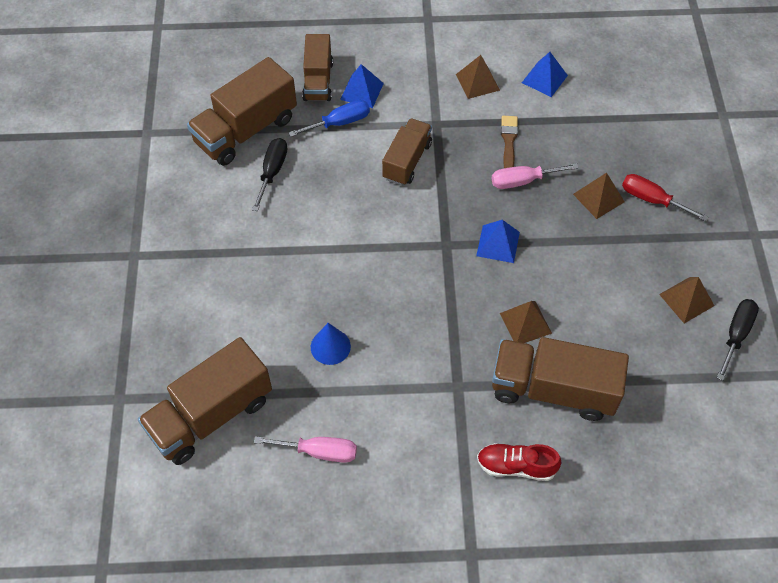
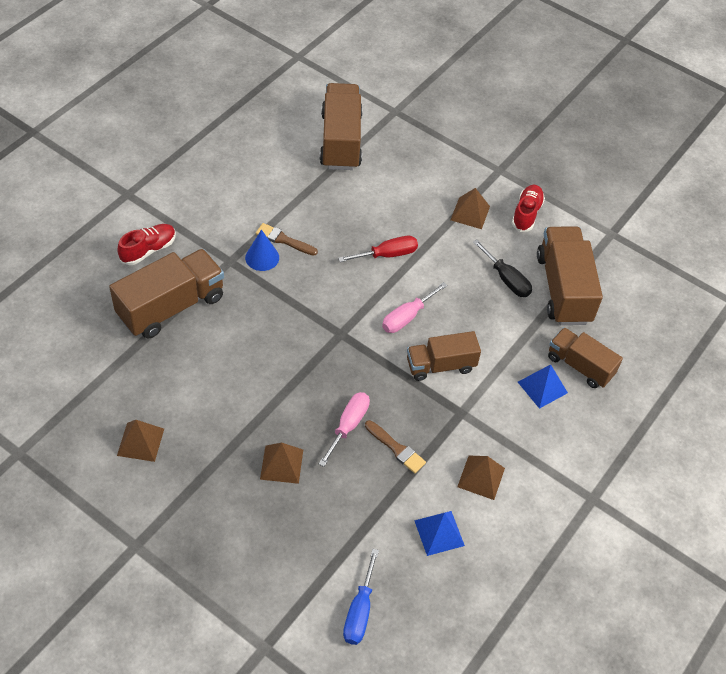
camera: 125 degrees right, 5 degrees down
(177, 202) = (526, 214): none -> red shoe
(319, 452) = (264, 171): pink screwdriver -> pink screwdriver (407, 317)
(330, 346) = (327, 219): blue cone -> blue cone (262, 257)
(339, 123) = (520, 350): blue screwdriver -> blue screwdriver (359, 611)
(390, 363) = (283, 240): none -> brown brush
(407, 161) = (440, 365): brown truck -> brown truck turned 105 degrees clockwise
(498, 244) = (309, 364): blue pyramid -> none
(525, 323) = (232, 330): brown pyramid -> brown pyramid (470, 213)
(652, 200) = (241, 501): red screwdriver -> red screwdriver (387, 255)
(736, 335) = (82, 447): black screwdriver -> none

